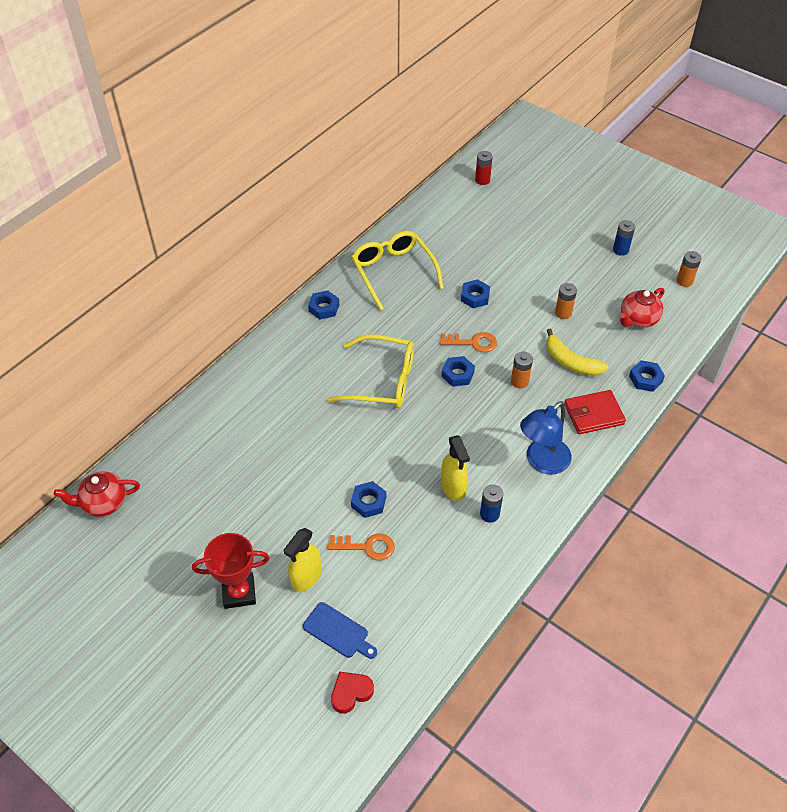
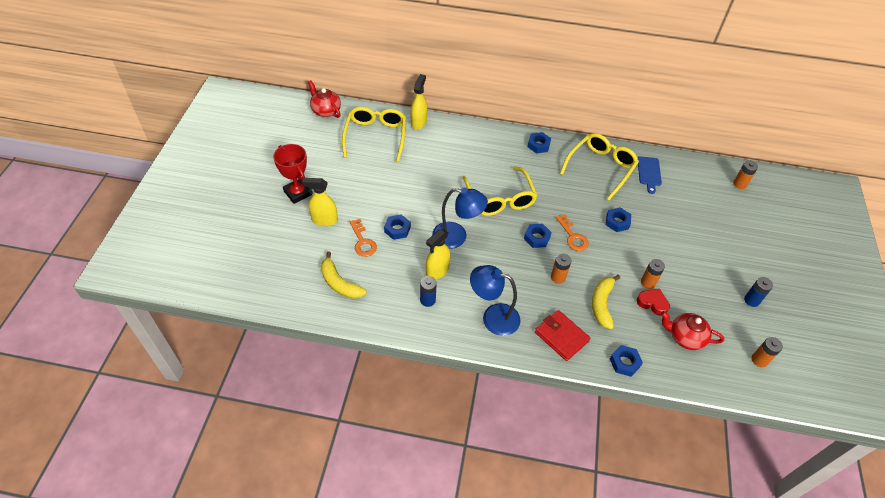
camera: 60 degrees right, 0 degrees up
(196, 463) = (375, 137): none -> yellow glasses
(203, 406) = (418, 122): none -> yellow spray bottle
(338, 632) = (293, 251): blue cutting board -> blue cutting board (649, 173)
(351, 693) = (254, 274): red heart -> red heart (652, 303)
(414, 447) = (457, 237): none -> blue lamp
(418, 596) = (339, 283): none -> yellow banana
(482, 180) = (739, 184): red battery -> orange battery

